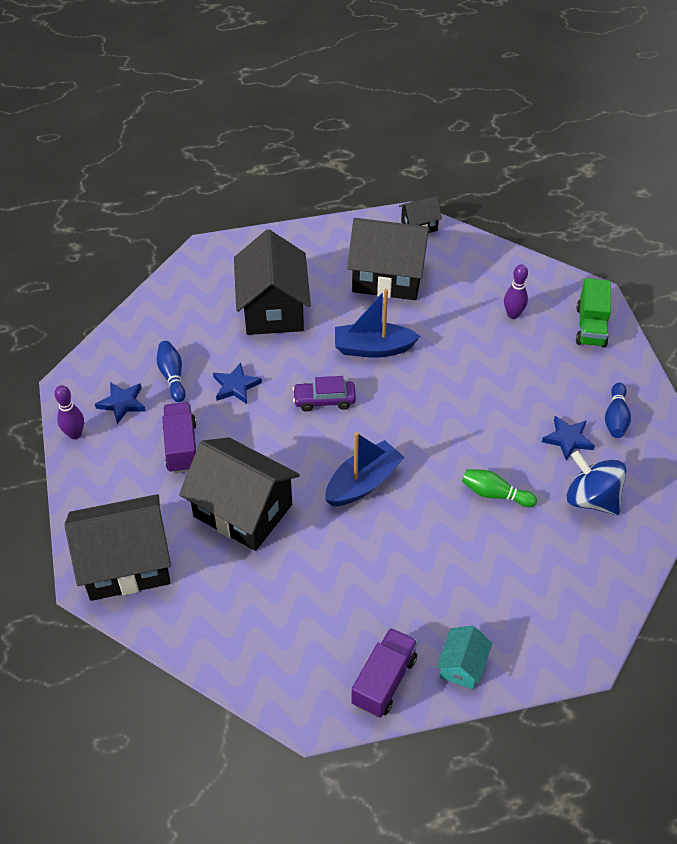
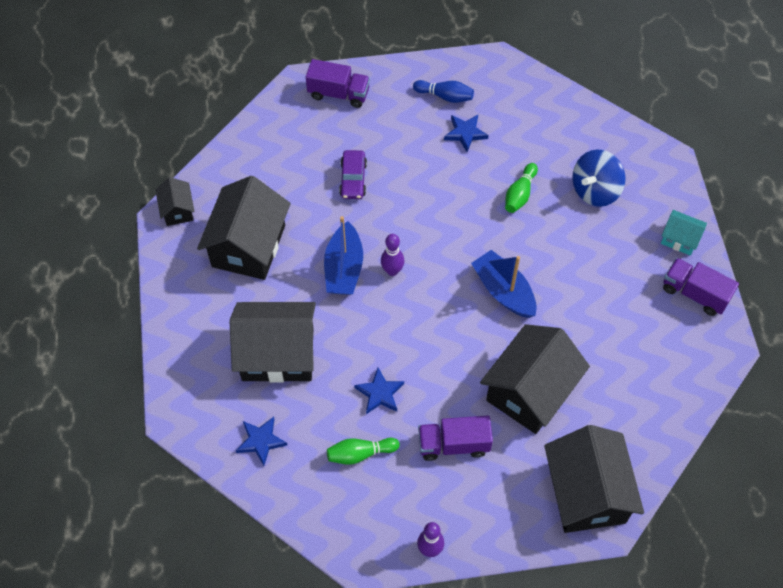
camera: 85 degrees left, 10 degrees up
(122, 403) = (392, 503): blue star -> blue star (261, 441)
(172, 376) = (360, 453): blue bowling pin -> green bowling pin
(324, 400) = (405, 315): purple car -> purple car (353, 179)
(513, 314) = (315, 149): purple bowling pin -> purple bowling pin (392, 271)
(590, 326) = (338, 93): green truck -> purple truck
(591, 499) = (527, 128): blue spinning top -> blue spinning top (595, 190)

